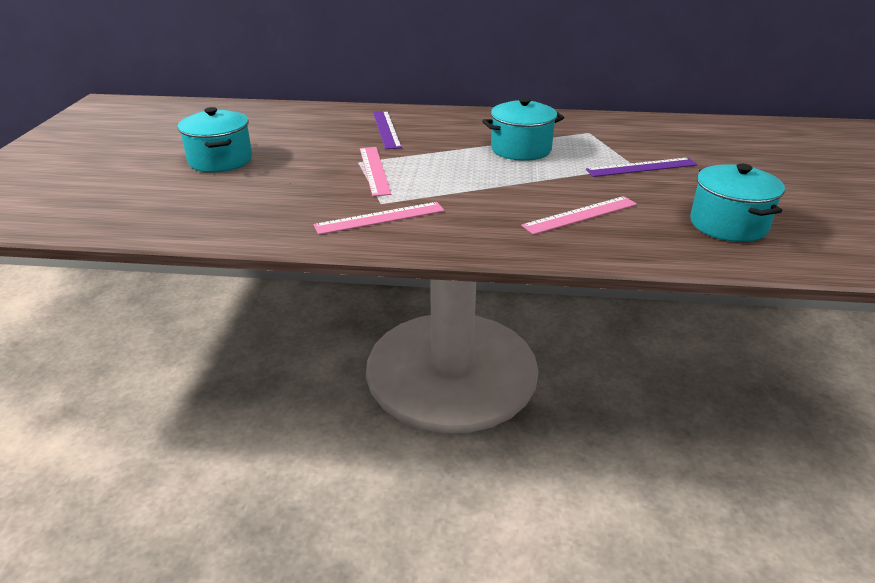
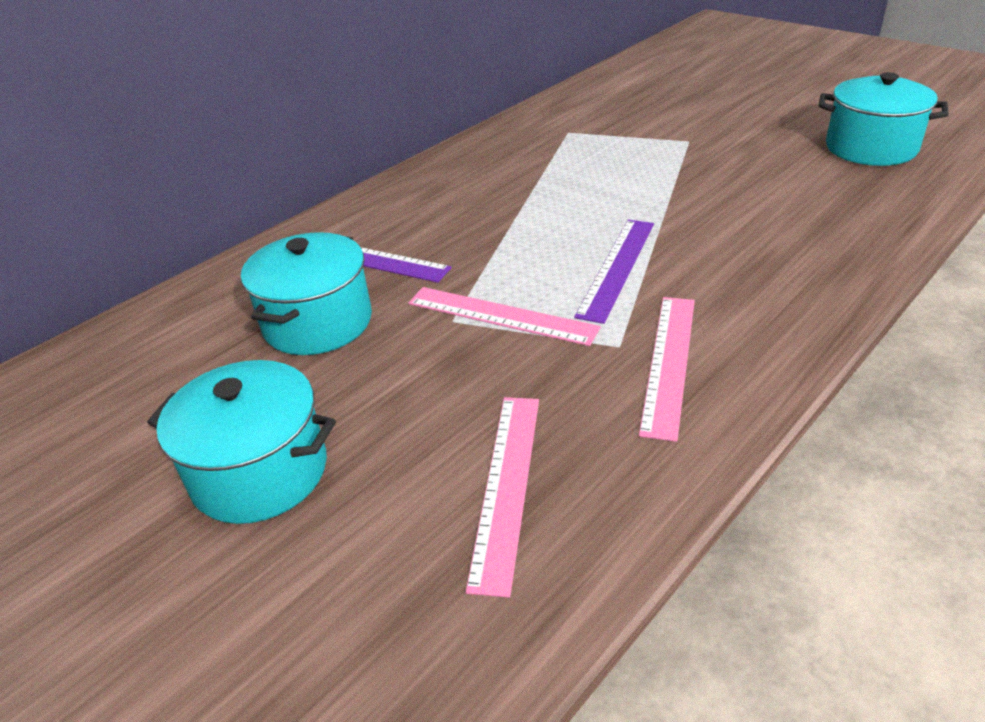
camera: 50 degrees left, 5 degrees up
(521, 149) = (565, 186): turquoise pot -> turquoise pot (318, 323)
(580, 215) = (785, 214): pink ruler -> pink ruler (506, 485)
(641, 167) = (695, 139): purple ruler -> purple ruler (617, 268)

